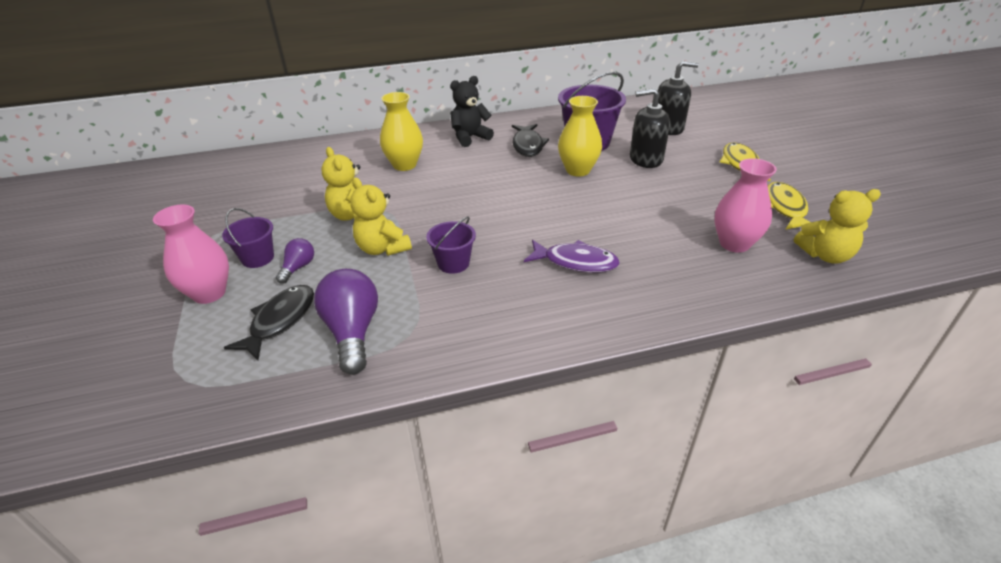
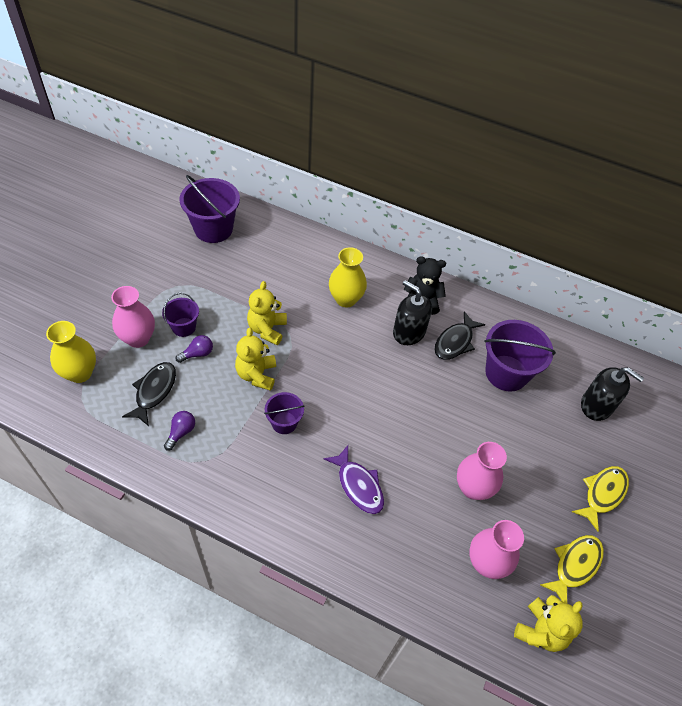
camera: 35 degrees right, 15 degrees up
(210, 182) = (213, 229): none -> purple bucket
(280, 321) = (154, 391): black fish -> black fish turned 45 degrees counterclockwise
(352, 332) = (181, 432): purple light bulb -> purple light bulb, size x0.53
(578, 170) = (462, 398): yellow vase -> yellow vase (80, 373)
(645, 159) = (530, 427): black soap dispenser -> black soap dispenser (409, 332)
(660, 210) = (473, 488): none -> pink vase
(825, 255) = (540, 631): yellow teddy bear -> yellow teddy bear turned 90 degrees counterclockwise

